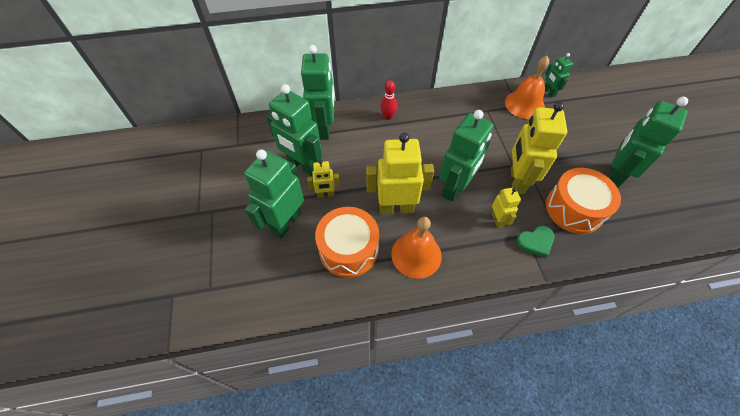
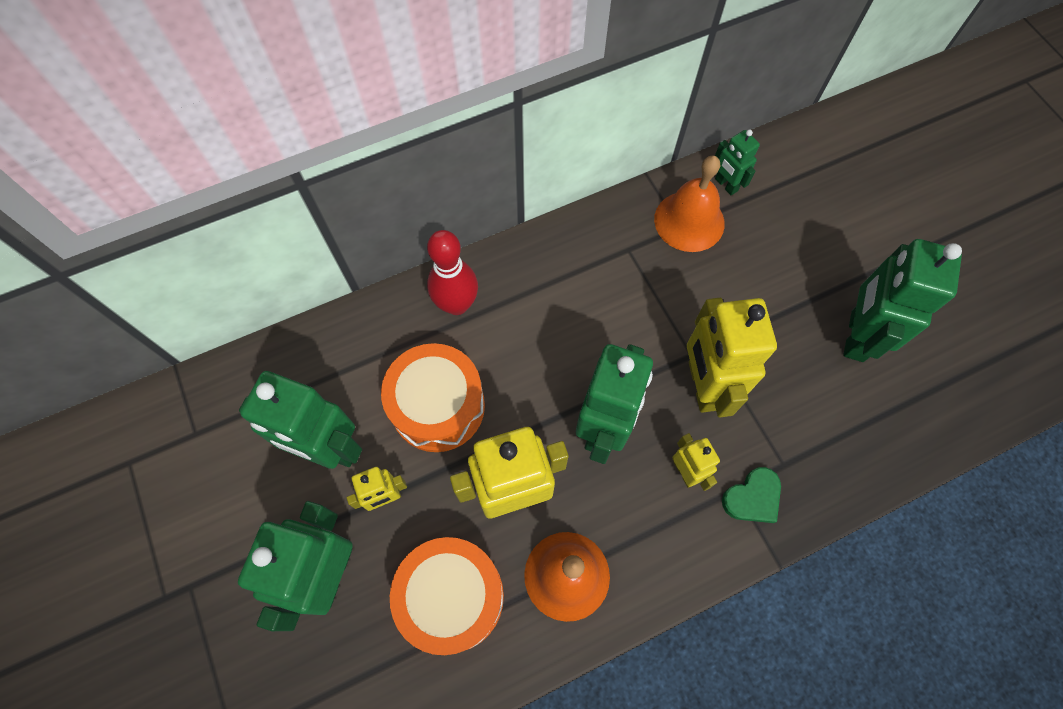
camera: 15 degrees left, 10 degrees up
(324, 128) = (347, 359): green robot -> none
(388, 116) = (457, 304): red bowling pin -> red bowling pin, size x1.58
(574, 209) = (803, 417): orange drum -> orange drum (438, 406)

